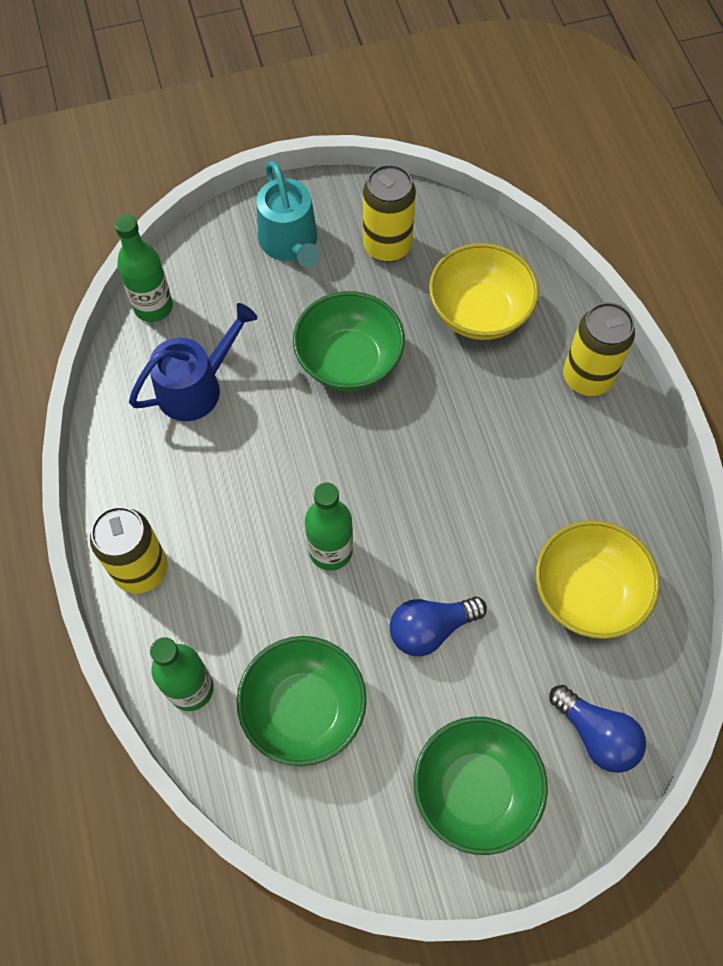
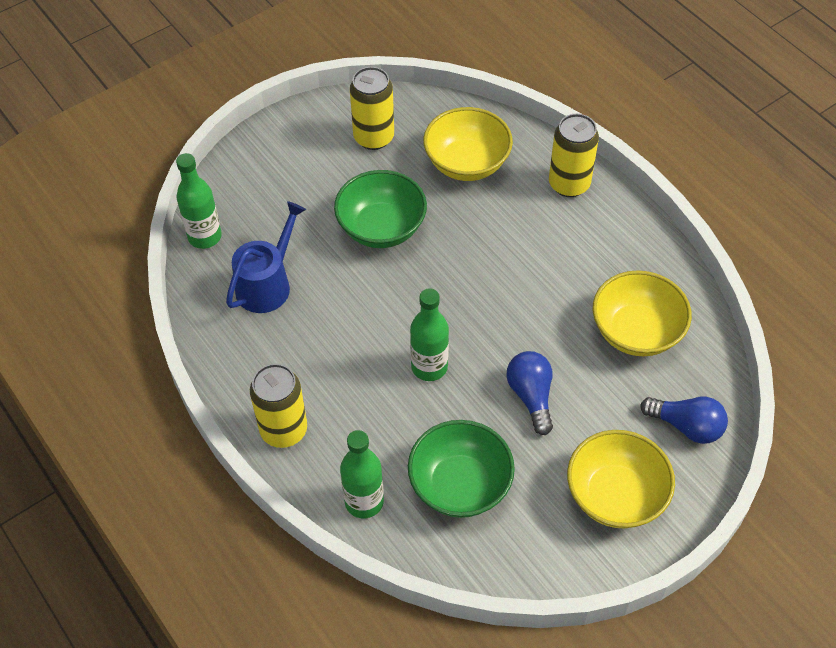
camera: 20 degrees left, 10 degrees down
(290, 243) = (295, 157): turquoise watering can -> none
(430, 629) = (531, 396): blue light bulb -> blue light bulb turned 120 degrees clockwise
(475, 790) = (615, 495): green bowl -> yellow bowl

